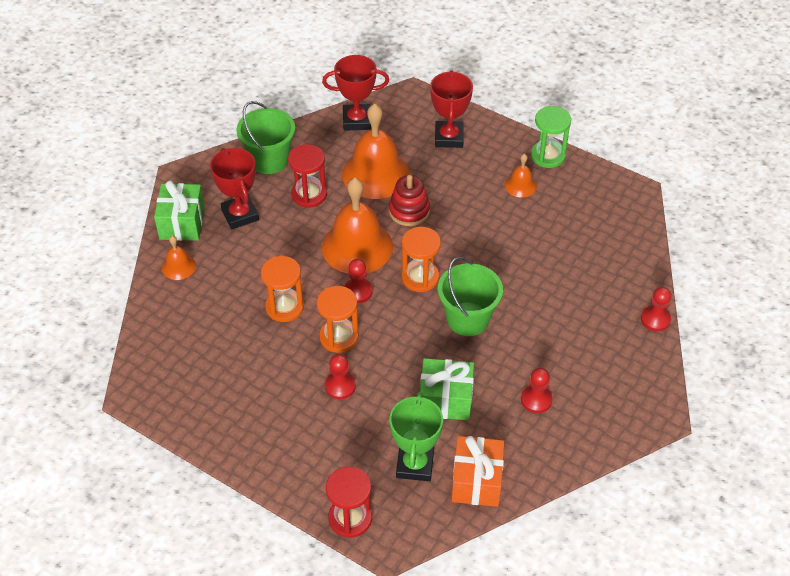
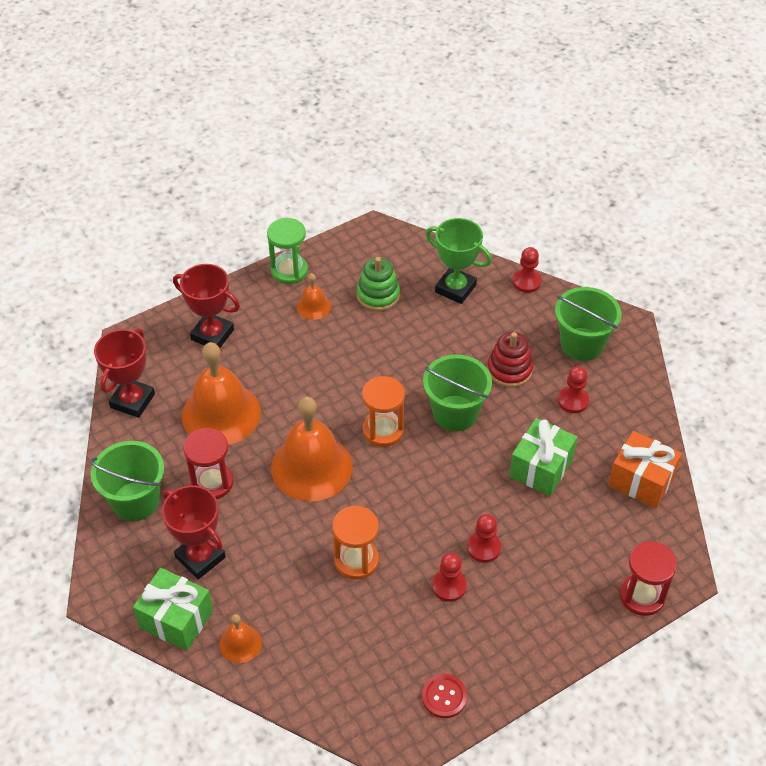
camera: 65 degrees left, 0 degrees up
(188, 407) = (444, 697): none -> red button
(240, 215) = (200, 557): red trophy -> red trophy turned 45 degrees clockwise
(339, 337) = (421, 526): orange hourglass -> none
(358, 291) = (372, 488): red pawn -> red pawn (449, 586)
(409, 211) = (291, 405): red stacking toy -> red stacking toy (509, 370)
(415, 465) = (603, 521): green trophy -> green trophy (455, 288)
(562, 221) = (378, 295): none -> green stacking toy
(608, 386) = (582, 344): none -> green bucket

